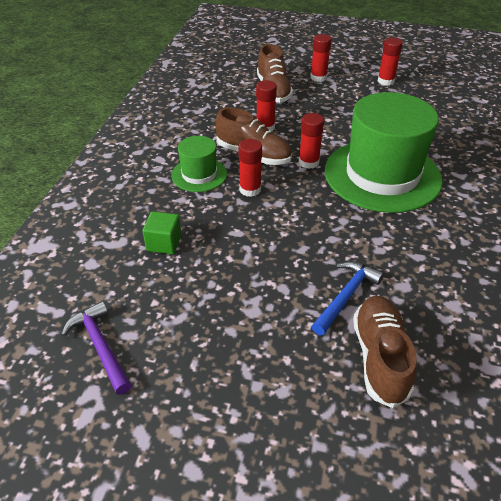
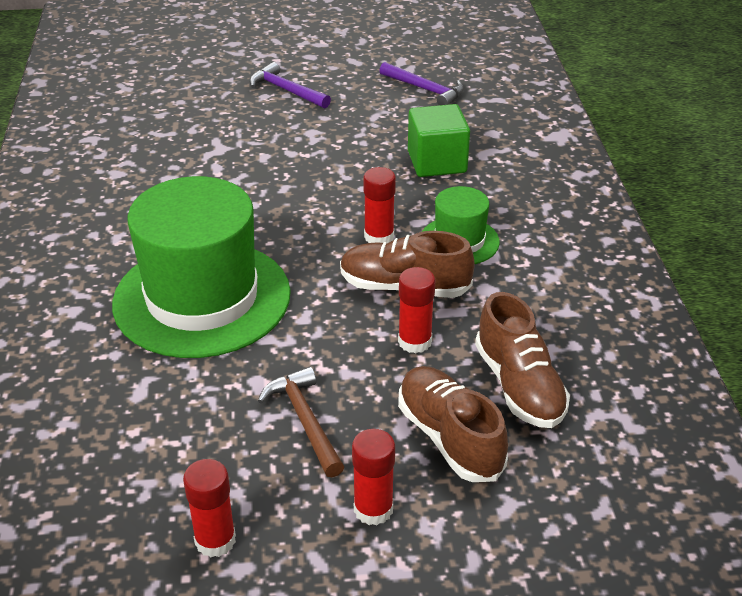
camera: 160 degrees right, 5 degrees down
(164, 243) = (437, 162): green cube -> green cube, size x1.55
(253, 394) = (286, 90): none -> purple hammer
(308, 162) = (316, 293): red glue stick -> none
(337, 108) = (305, 421): none -> brown hammer
(346, 296) = (226, 159): blue hammer -> none
(380, 357) = (188, 126): brown shoe -> brown shoe (519, 386)

